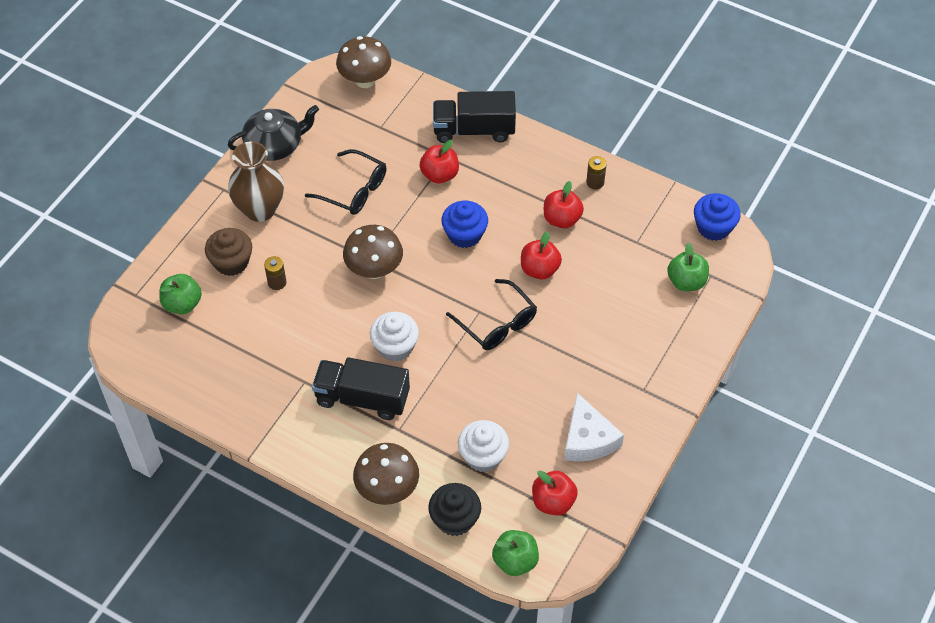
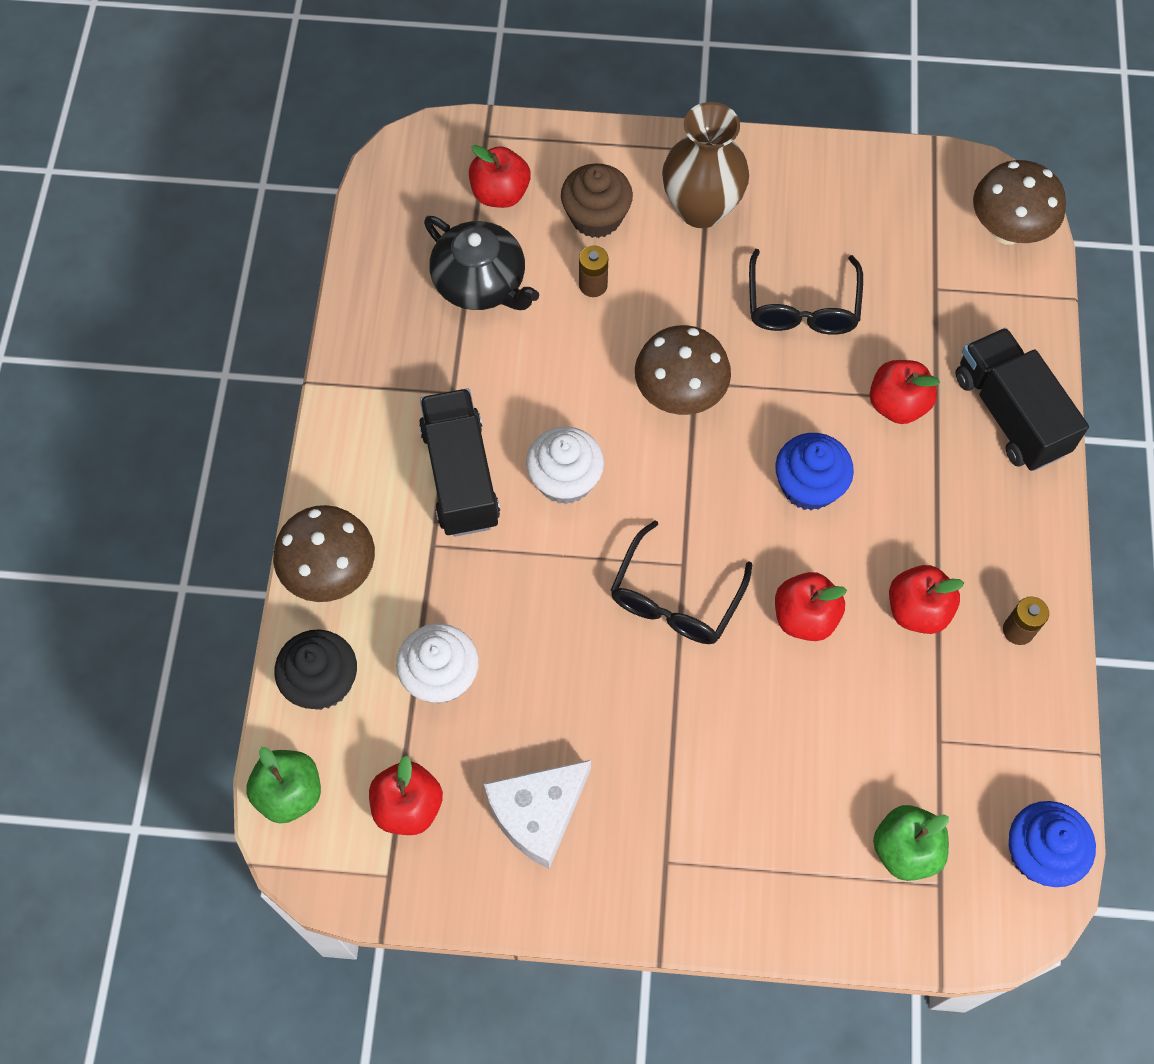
camera: 65 degrees right, 10 degrees up
(182, 304) = (500, 193): green apple -> red apple
(275, 145) = (820, 175): black teapot -> black teapot (481, 283)

